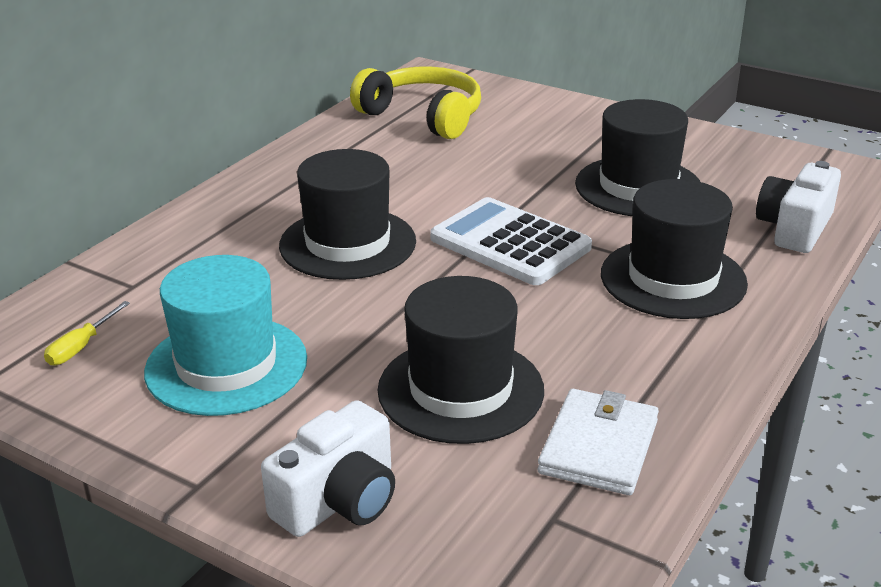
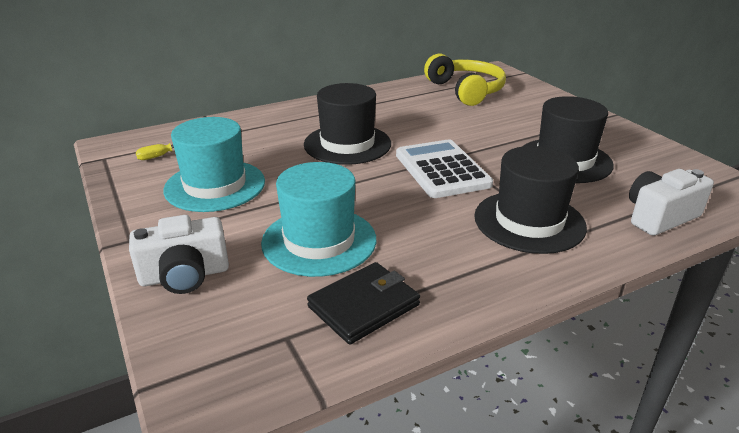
camera: 30 degrees right, 0 degrees up
(460, 390) = (319, 241): black hat -> turquoise hat
(599, 446) = (364, 306): white wallet -> black wallet

